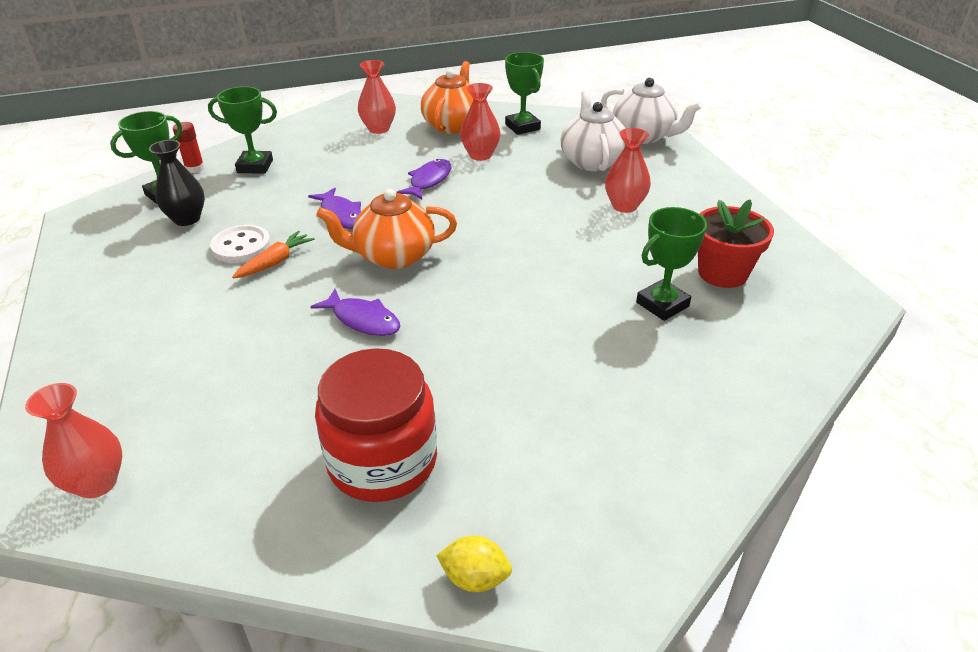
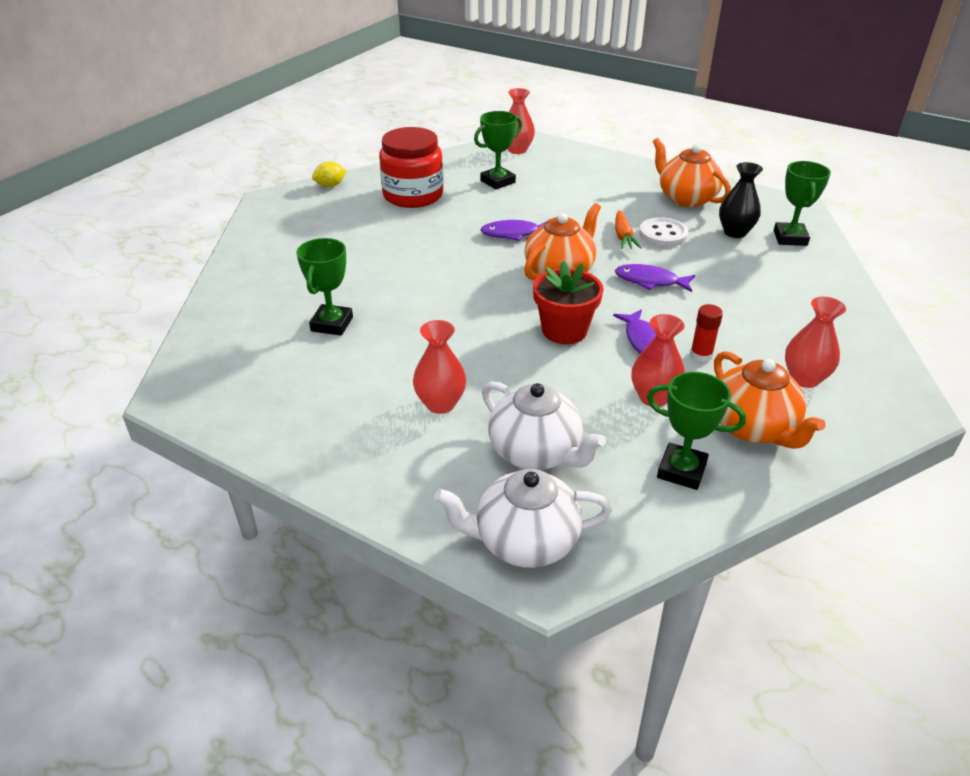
camera: 140 degrees right, 0 degrees up
(131, 272) = (686, 198): none -> orange teapot
(195, 168) = (828, 262): red glue stick -> red glue stick (701, 355)
(255, 166) = (796, 285): green trophy -> green trophy (497, 181)
(722, 273) = (299, 372): red flower pot -> red flower pot (564, 330)

